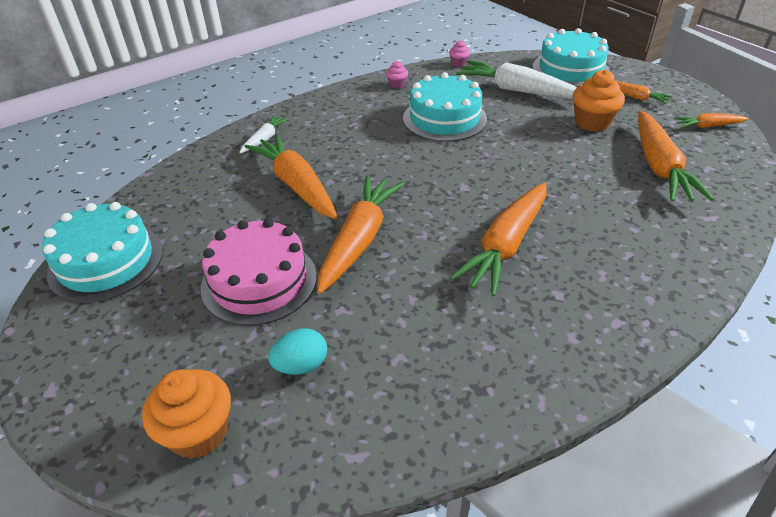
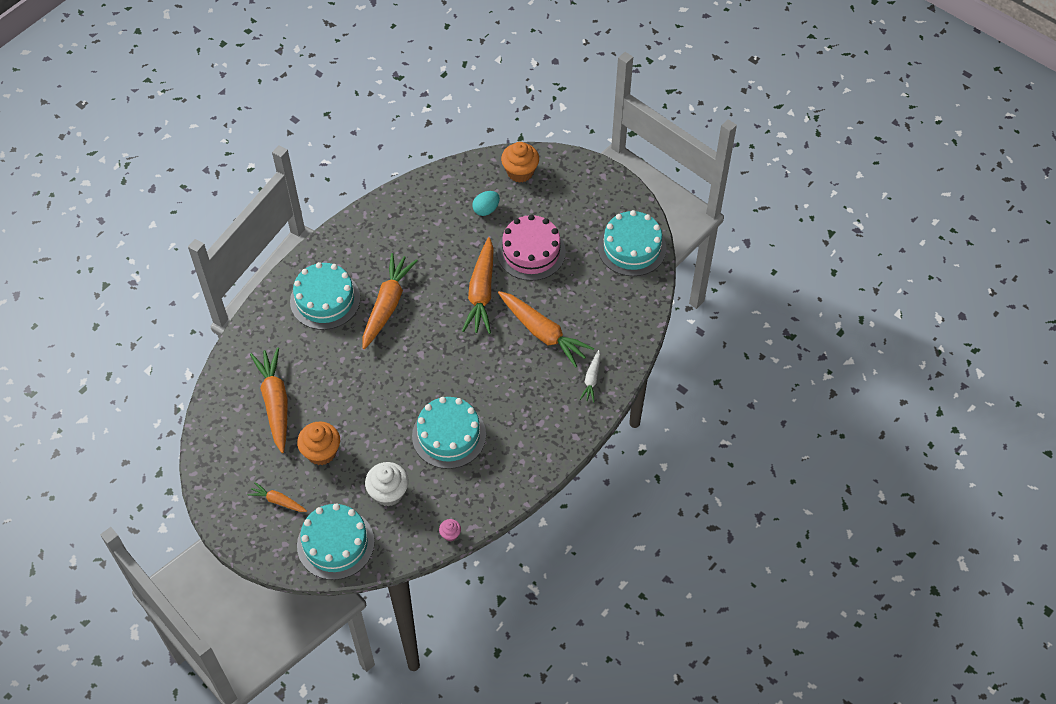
camera: 165 degrees right, 15 degrees up
(397, 85) = (504, 482): pink cupcake -> none
(516, 90) = (388, 493): white carrot -> white cupcake
(607, 267) = (325, 300): none -> turquoise cake
(708, 126) = (224, 464): orange carrot -> none

